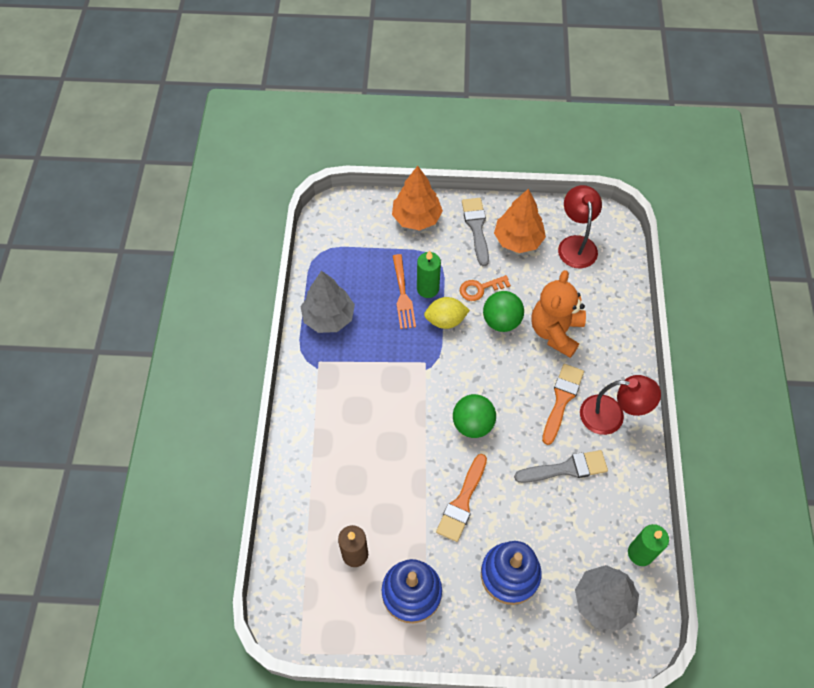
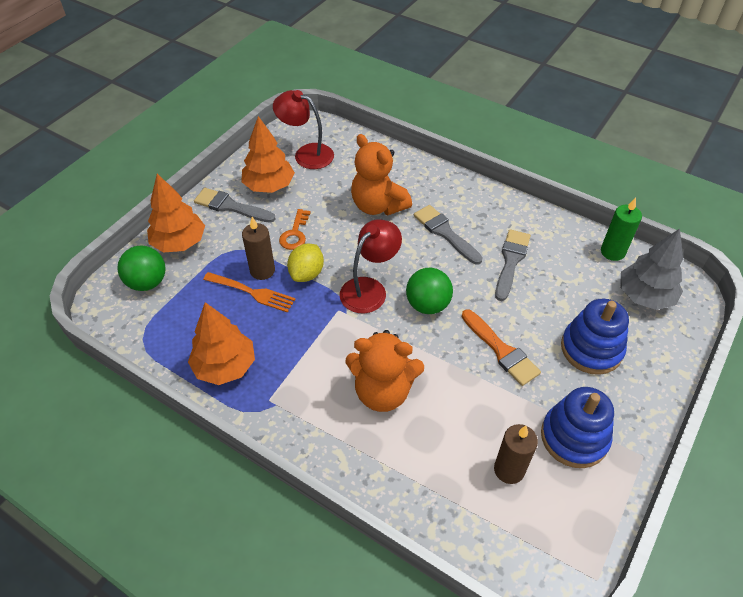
camera: 60 degrees left, 10 degrees down
(328, 317) = (225, 366): grey tree -> orange tree
(370, 433) = (383, 391): none -> orange teddy bear
(427, 289) = (262, 270): green candle -> brown candle
(501, 321) = (339, 235): green ball -> green ball (147, 282)
(562, 400) = (445, 233): orange brush -> grey brush
(611, 416) = (481, 210): red lamp -> red lamp (369, 289)

